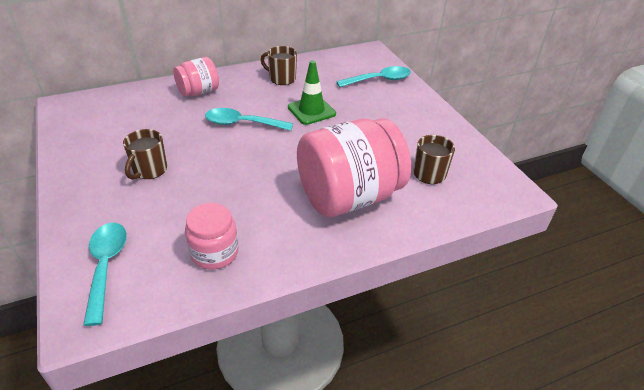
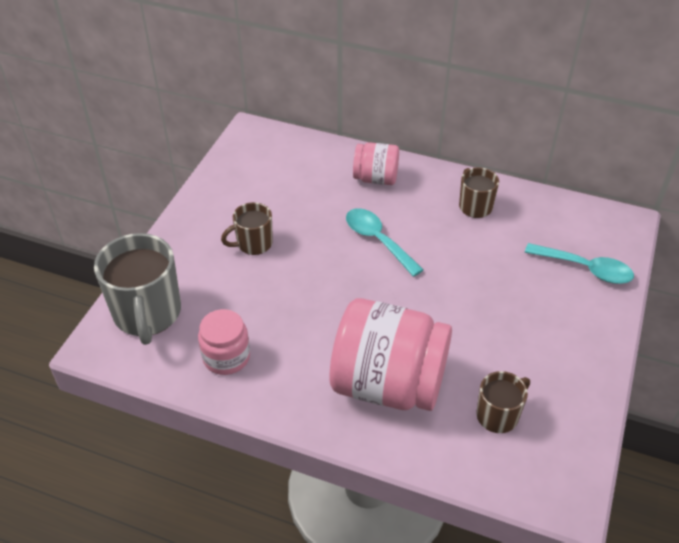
camera: 45 degrees right, 5 degrees up
(106, 266) = (147, 314): turquoise spoon -> grey mug
(311, 110) = (461, 265): green traffic cone -> none

